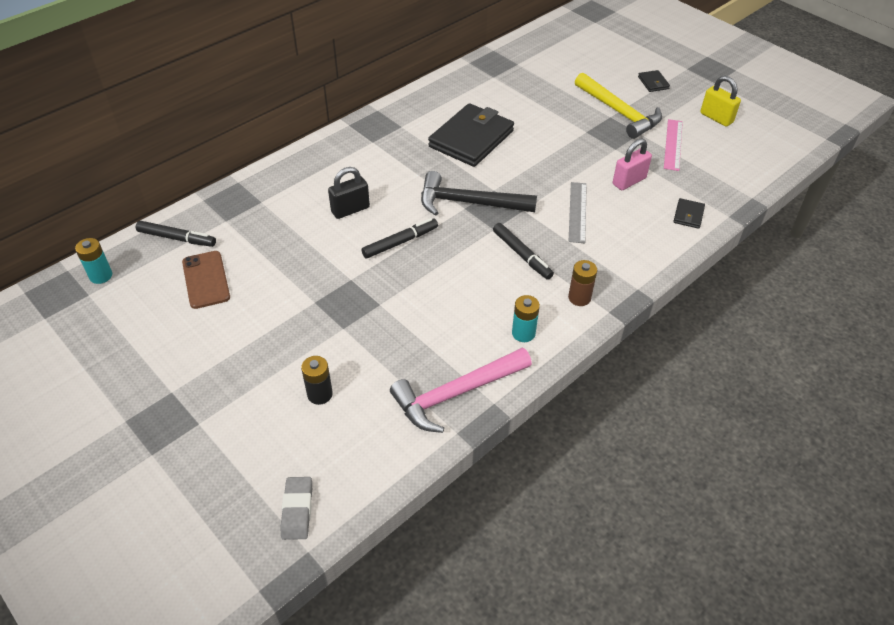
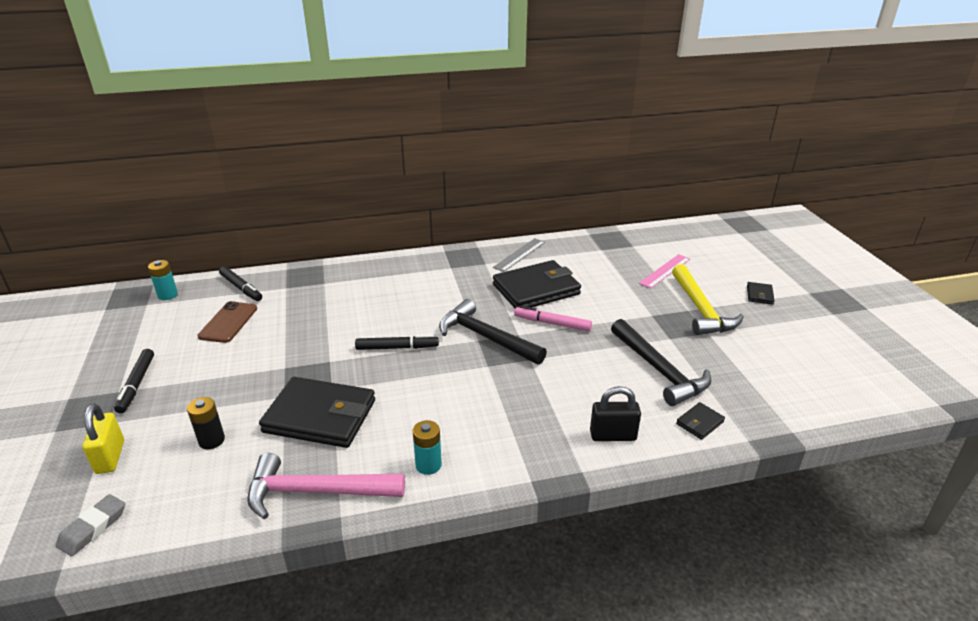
camera: 30 degrees right, 15 degrees down
(350, 209) = (383, 310): black padlock -> black padlock (613, 435)
(394, 332) = (320, 416): none -> black wallet
(513, 168) = (552, 323): none -> pink marker
(522, 255) = (492, 396): black marker -> black marker (136, 384)
(577, 212) = (581, 379): grey ruler -> grey ruler (519, 254)
(579, 298) = (513, 455): brown battery -> none
(629, 181) = (659, 370): pink padlock -> black hammer
(673, 144) = (737, 353): pink ruler -> pink ruler (665, 271)
(716, 118) = (808, 344): yellow padlock -> yellow padlock (110, 457)

